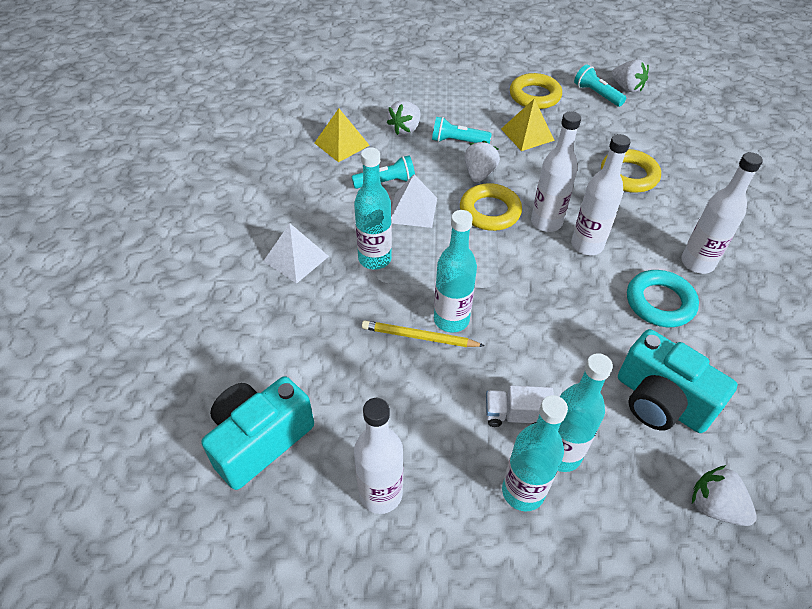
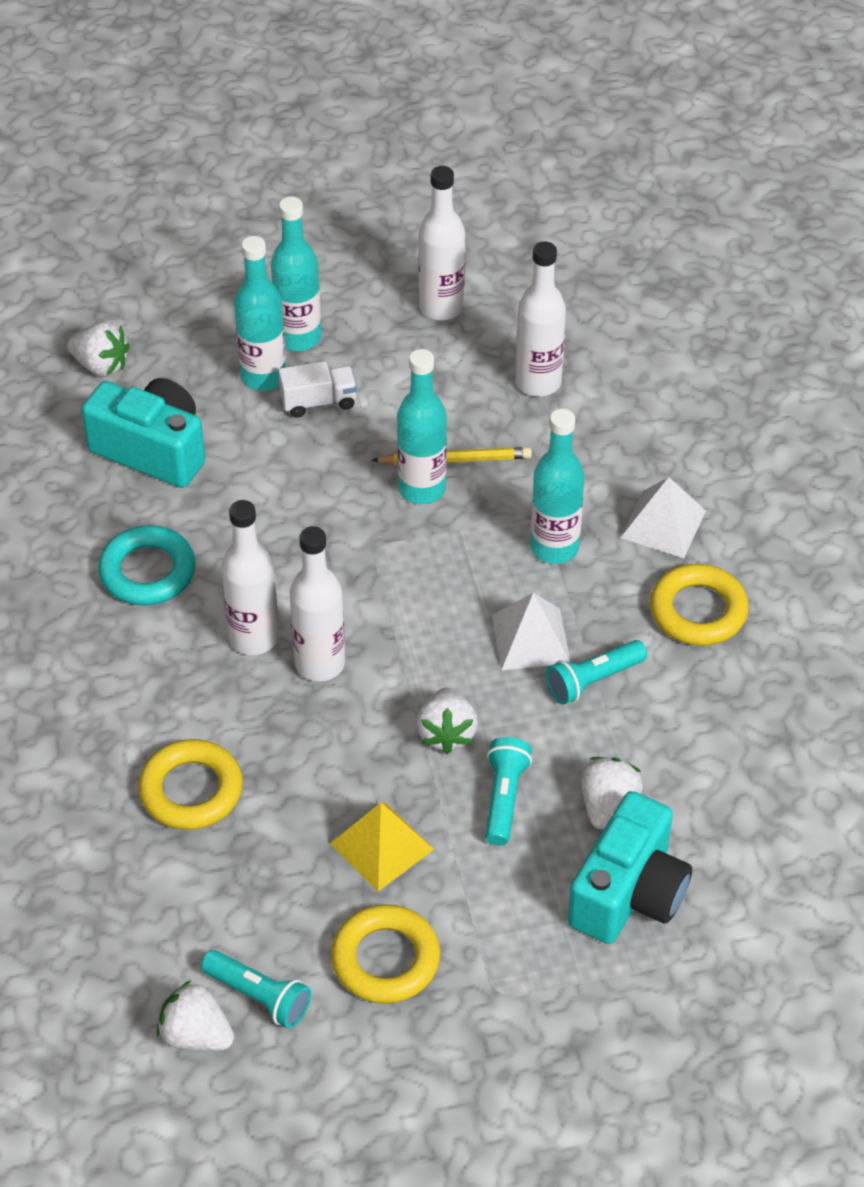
camera: 165 degrees right, 0 degrees up
(259, 440) = (587, 323): turquoise camera -> turquoise camera (629, 893)
(342, 144) = (703, 743): yellow pyramid -> none
(457, 141) = (504, 798): turquoise flashlight -> turquoise flashlight turned 75 degrees counterclockwise
(490, 211) = (411, 663): yellow ring -> yellow ring (698, 611)
(697, 263) = (89, 645): white bottle -> white bottle (538, 382)

